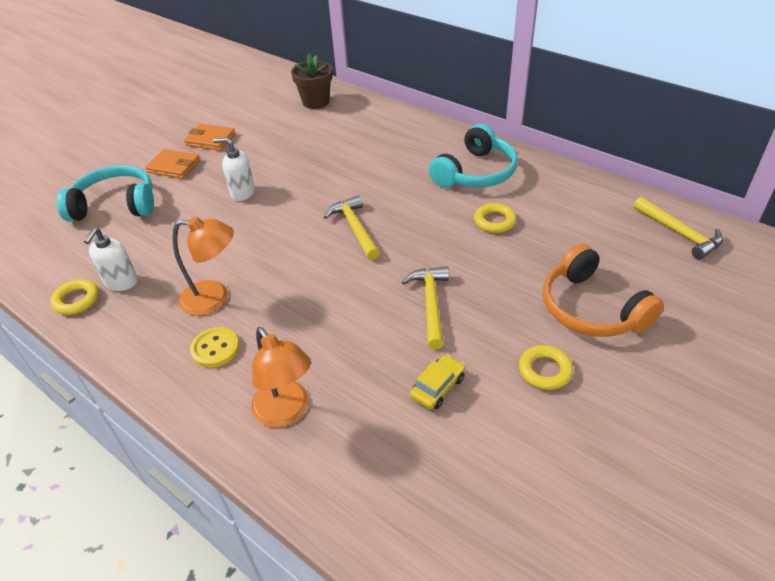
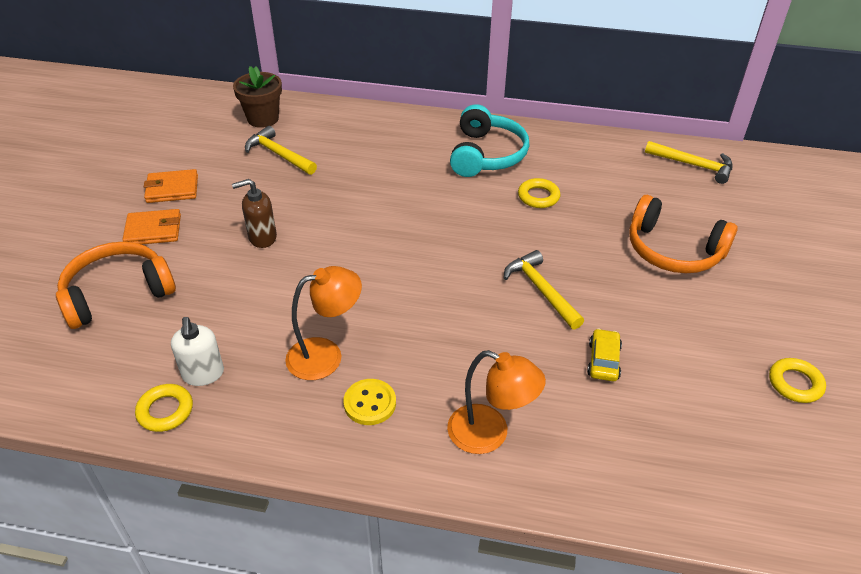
camera: 30 degrees left, 0 degrees up
(115, 205) = (117, 293): turquoise headphones -> orange headphones
(242, 193) = (262, 237): white soap dispenser -> brown soap dispenser
(354, 228) = (413, 241): yellow hammer -> yellow hammer (278, 154)
(544, 370) = (676, 315): yellow ring -> yellow ring (795, 383)

